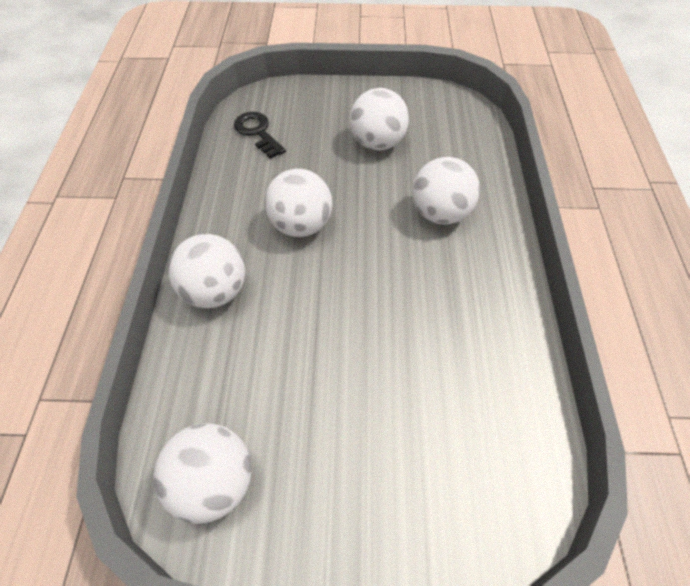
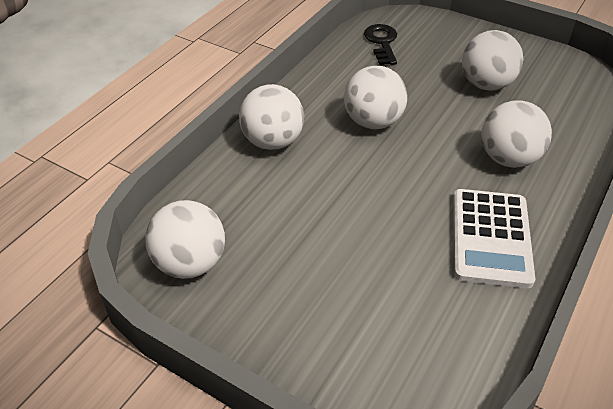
camera: 30 degrees right, 10 degrees down
(474, 303) = (491, 238): none -> white calculator

